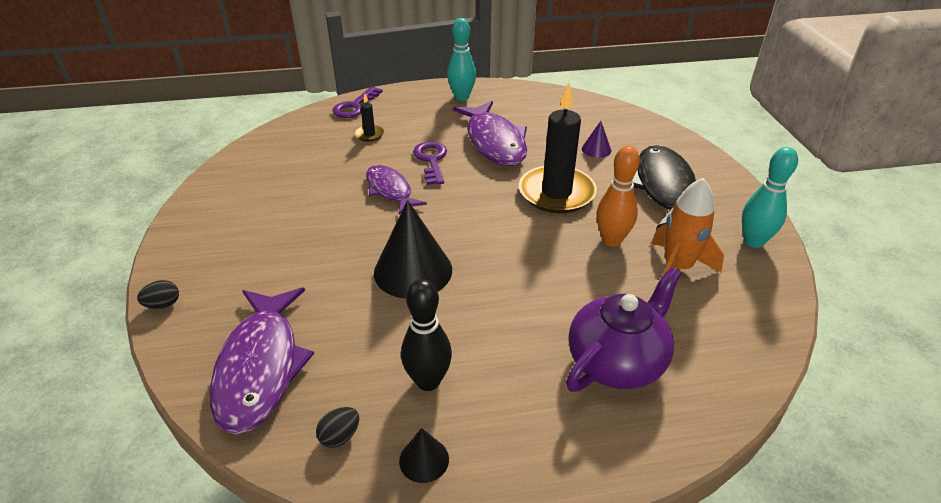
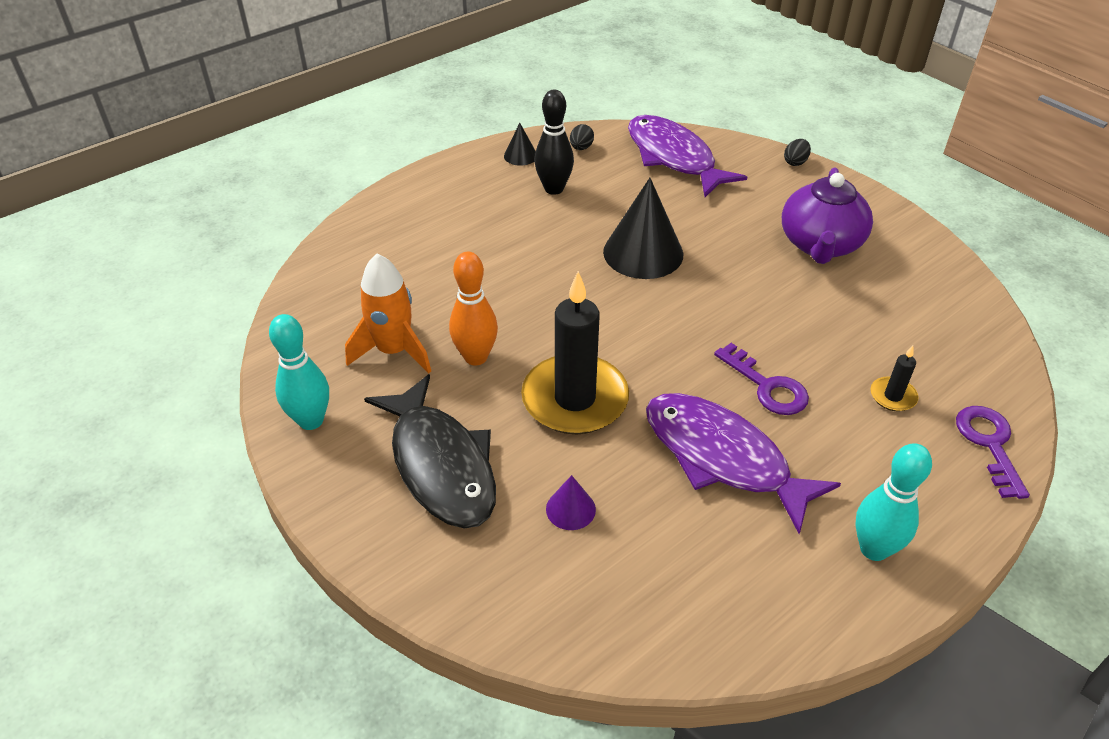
camera: 150 degrees right, 5 degrees up
(390, 190) = (761, 323): purple fish -> none
(617, 361) = (422, 247): purple teapot -> purple teapot (820, 244)

